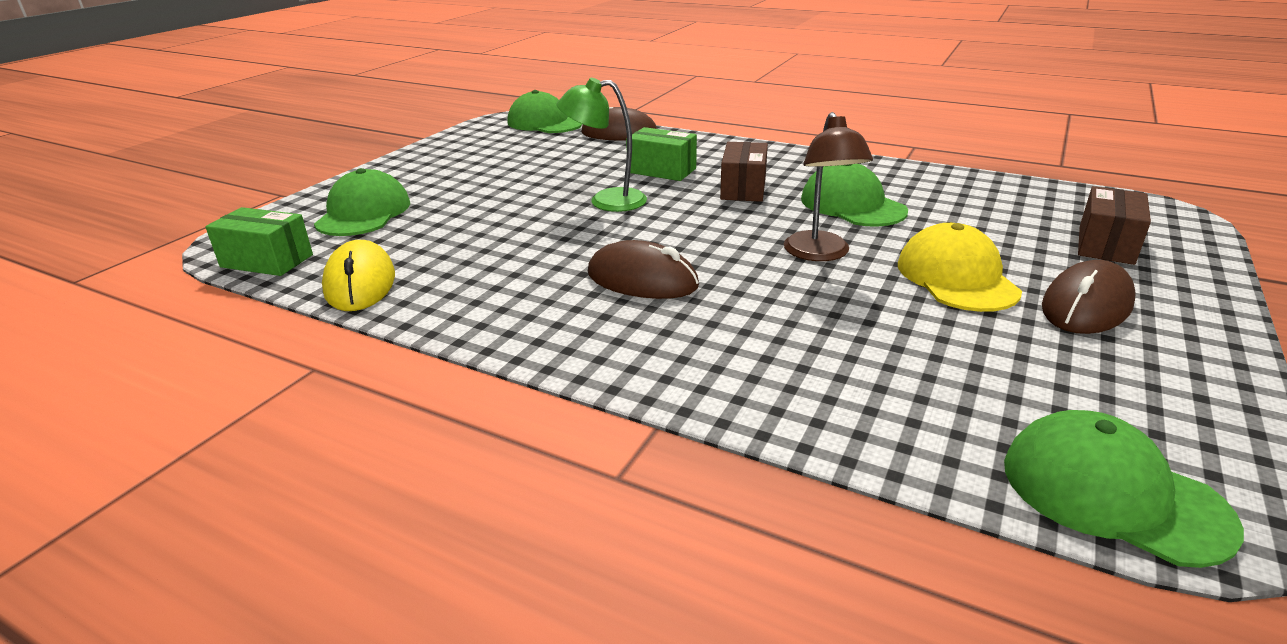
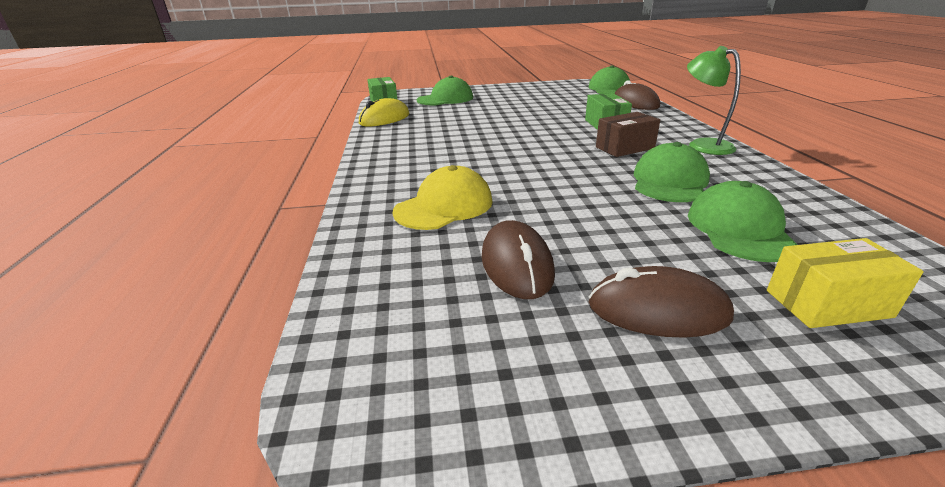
camera: 55 degrees right, 0 degrees up
(606, 201) = (539, 127): green lamp -> green lamp (703, 145)
(642, 280) = (460, 159): brown mouse -> brown mouse (516, 265)
(820, 254) = (569, 190): brown lamp -> none
(956, 277) = (614, 242): yellow cap -> yellow cap (444, 206)
(1105, 245) = (827, 303): brown box -> yellow box
(1113, 494) = (355, 362): green cap -> green cap (739, 229)

